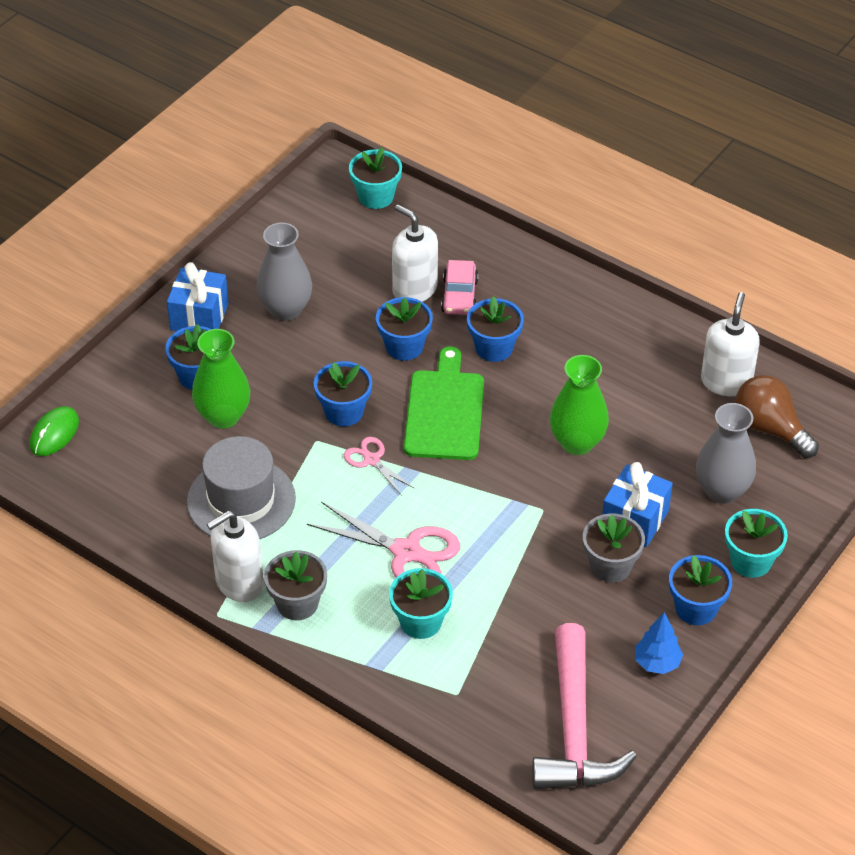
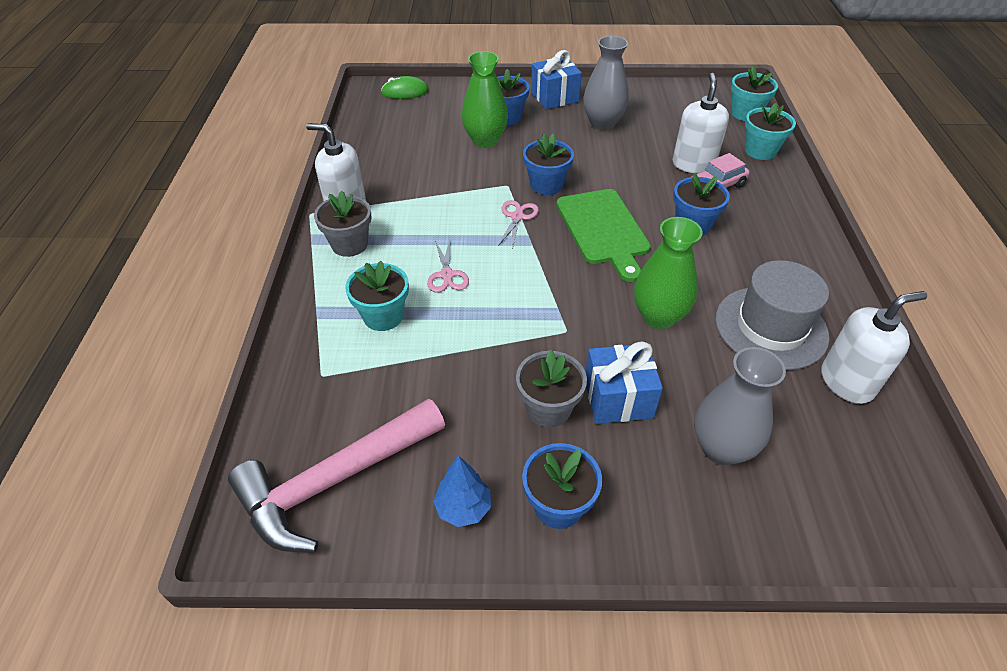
camera: 55 degrees right, 0 degrees up
(241, 500) = (421, 178): grey hat -> grey hat (770, 327)
(404, 347) = (637, 183): blue flower pot -> none
(406, 552) = (447, 275): pink scissors -> pink scissors, size x0.56
(445, 411) = (603, 229): green cutting board -> green cutting board turned 105 degrees clockwise
(751, 561) = (661, 522): turquoise flower pot -> turquoise flower pot (760, 151)
(770, 428) = (839, 447): brown light bulb -> none

